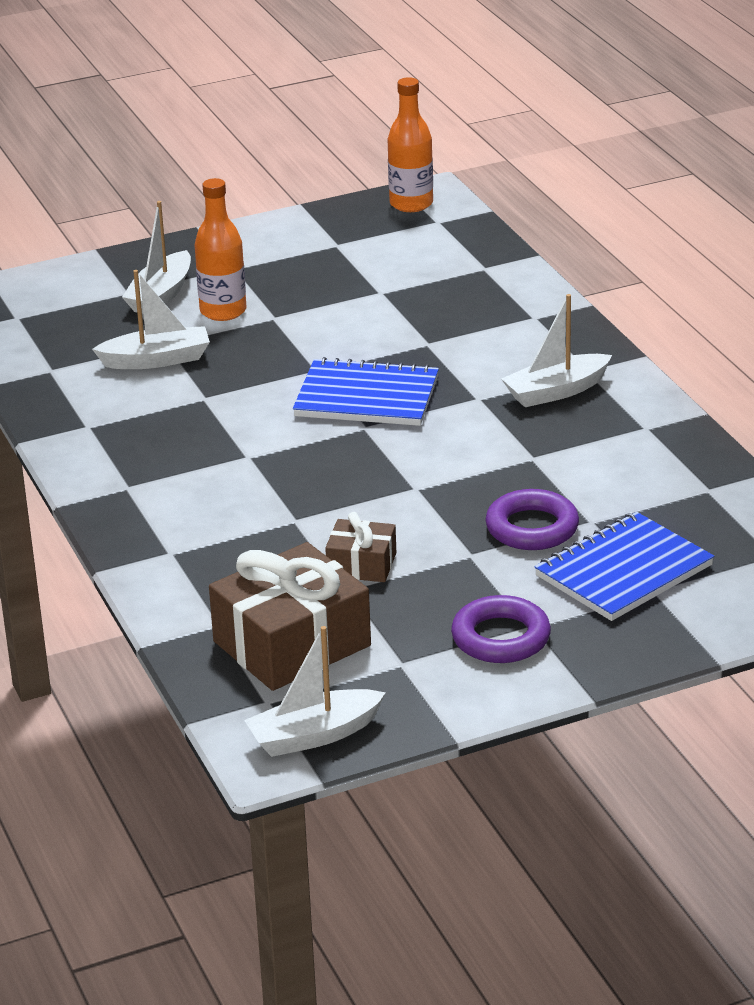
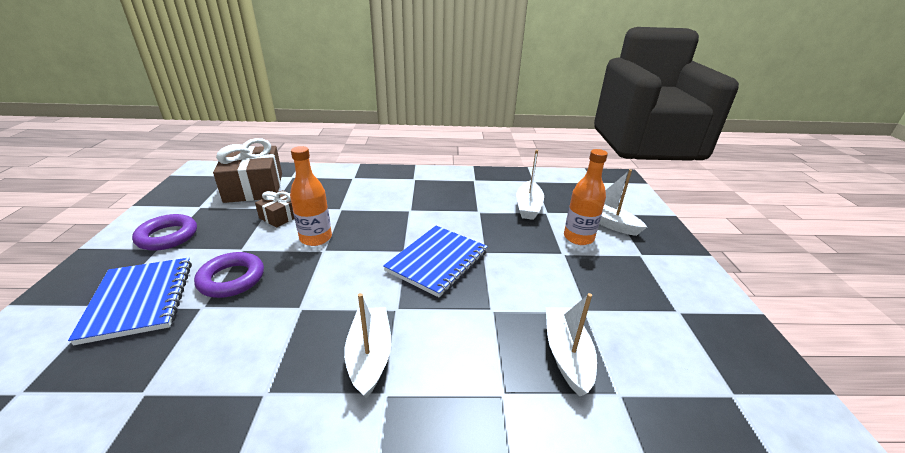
camera: 110 degrees right, 0 degrees up
(314, 735) = (195, 179): white boat -> white boat (567, 355)
(411, 204) = (776, 387): orange bottle -> orange bottle (316, 238)

